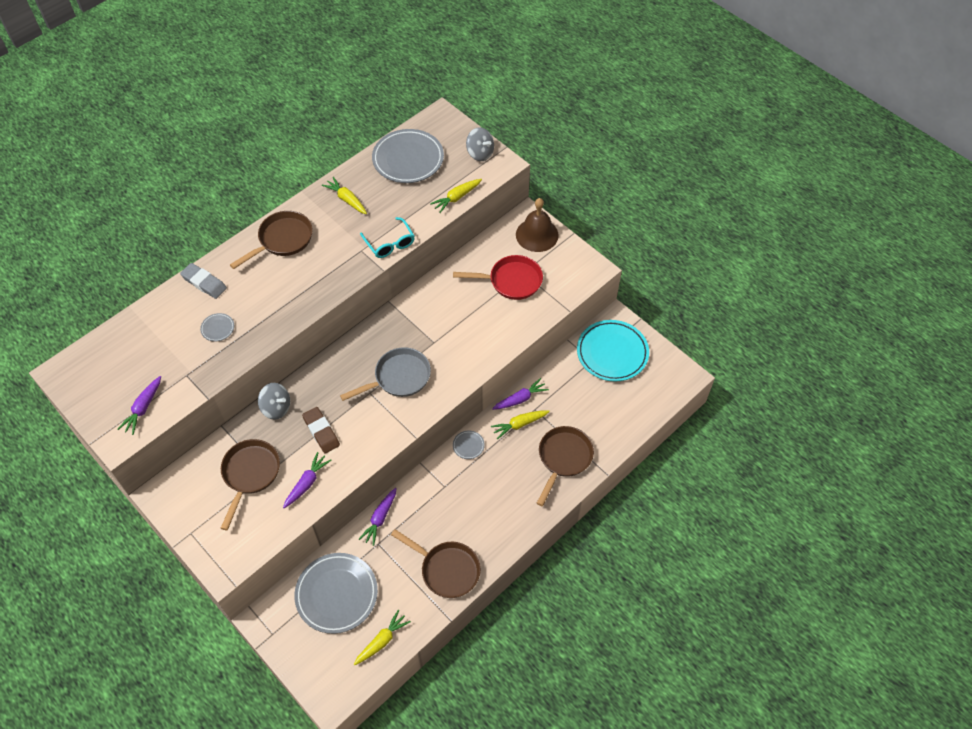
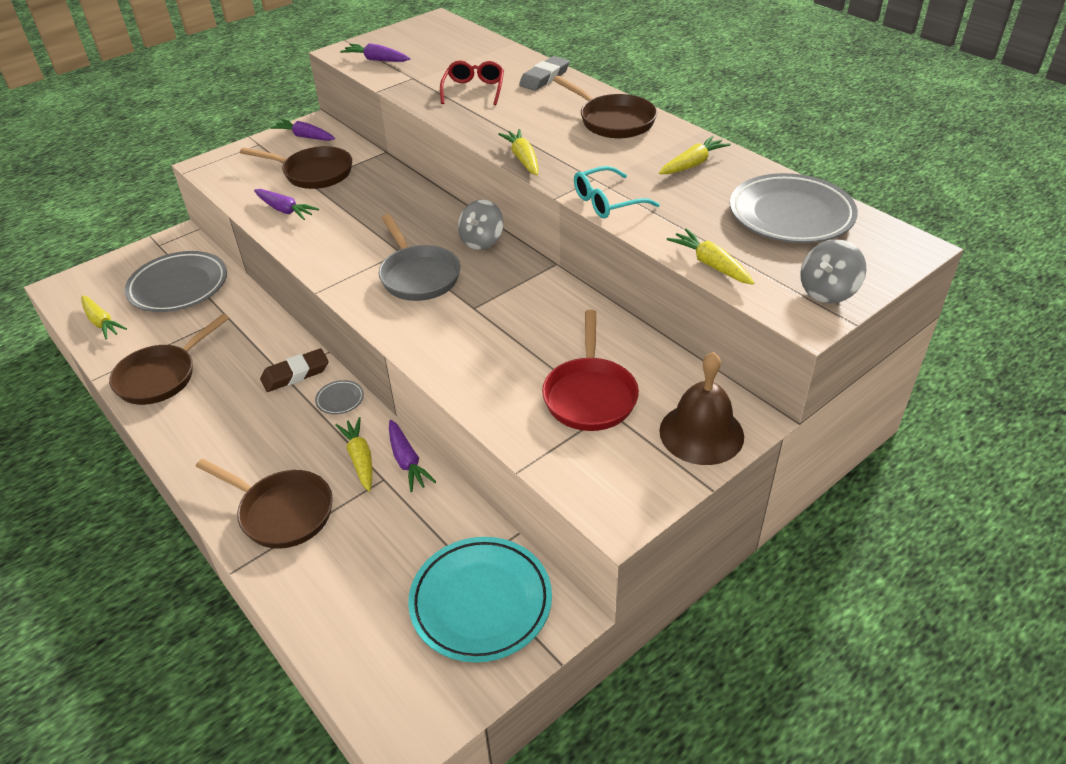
camera: 95 degrees right, 15 degrees down
(218, 328) = (474, 90): grey plate -> red glasses
(276, 408) = (398, 184): grey spinning top -> grey spinning top (482, 241)
(321, 431) = (353, 217): brown eraser -> brown eraser (295, 374)
(331, 290) = (523, 159): none -> yellow carrot
(380, 518) = (260, 317): purple carrot -> purple carrot (305, 137)

